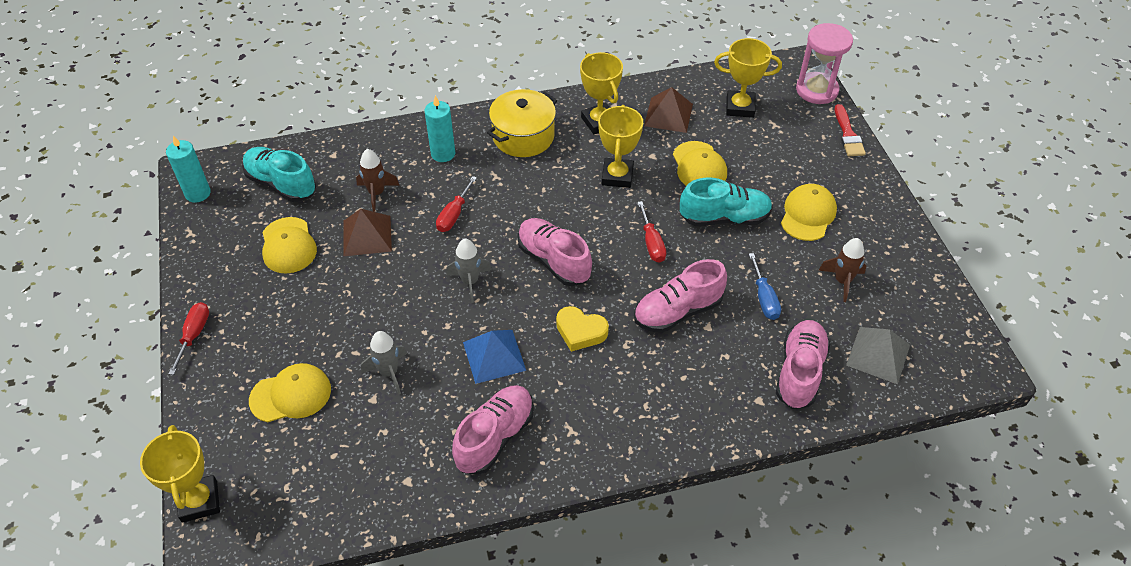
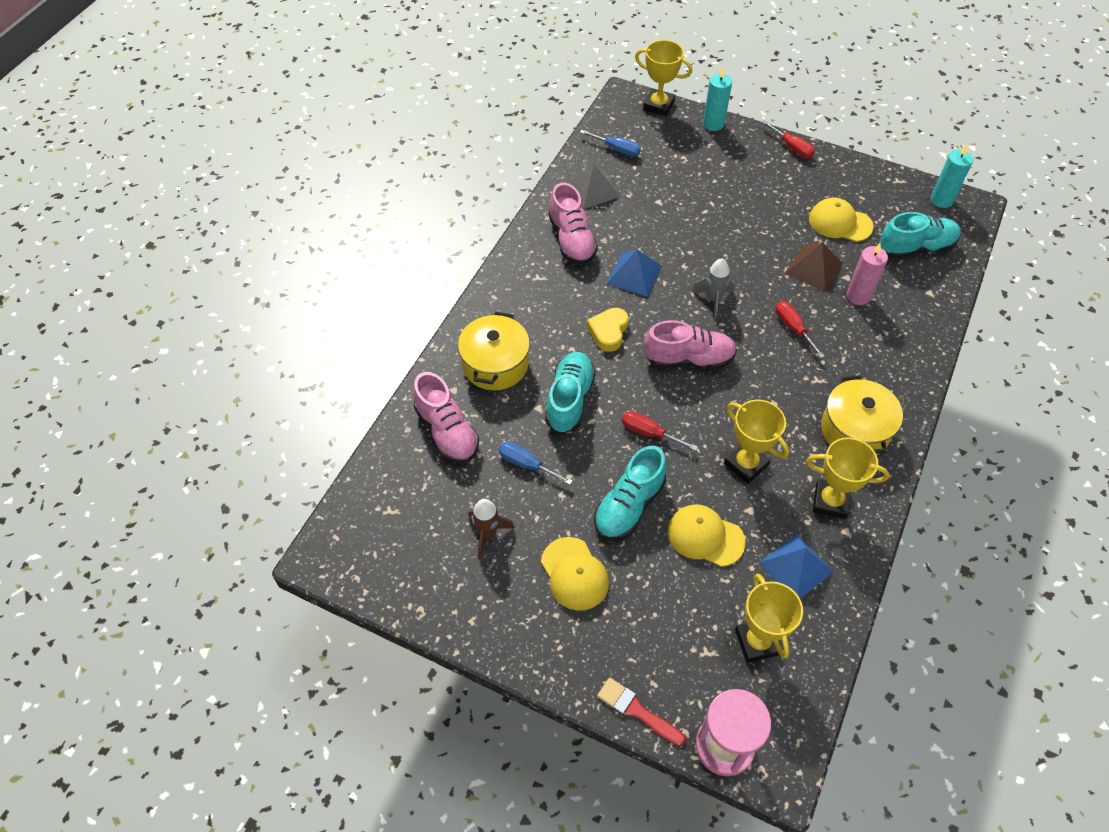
camera: 130 degrees right, 5 degrees up
(291, 395) = (698, 168): yellow cap -> none
(316, 491) = (617, 149): none -> blue screwdriver
(377, 193) = (858, 296): brown rocket -> pink candle
(389, 372) = (672, 218): grey rocket -> none
(443, 154) = (875, 361): turquoise candle -> turquoise candle (713, 124)
(580, 331) = (608, 332): yellow heart -> yellow heart turned 45 degrees counterclockwise
(668, 115) = (796, 567): brown pyramid -> blue pyramid
(677, 311) = (569, 400): pink shoe -> turquoise shoe
(701, 389) = (495, 364): none -> yellow pot
(740, 107) = (757, 642): yellow trophy -> yellow trophy turned 60 degrees counterclockwise
(878, 354) = (407, 494): grey pyramid -> grey pyramid (593, 189)

